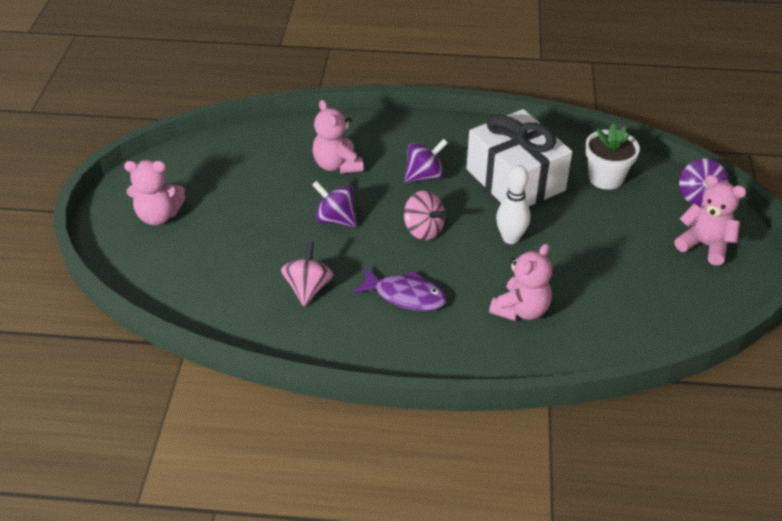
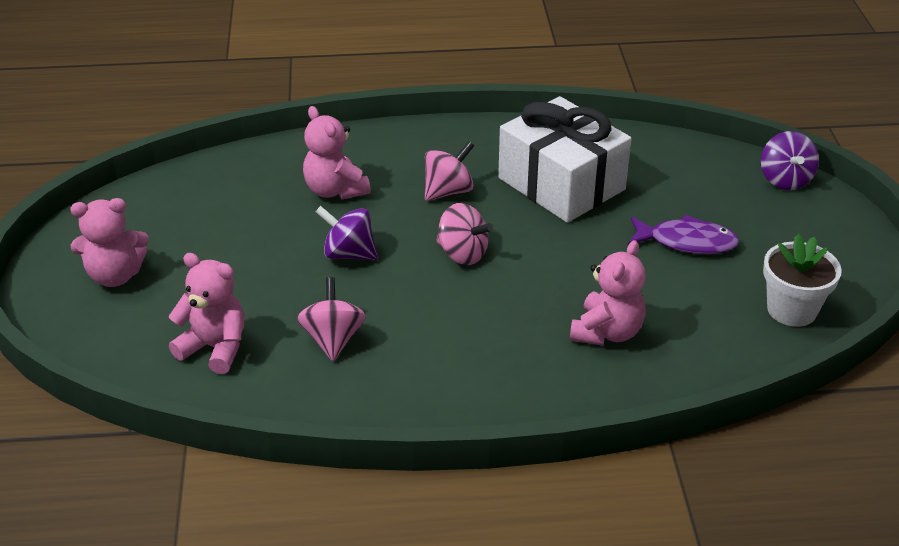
camera: 10 degrees left, 5 degrees down
(405, 295) = (459, 333): purple fish -> purple fish (686, 242)
(424, 176) = (448, 191): purple spinning top -> pink spinning top
(510, 238) = (573, 251): white bowling pin -> none
(605, 178) = (669, 170): white flower pot -> white flower pot (791, 310)
(704, 245) = (806, 233): pink teddy bear -> pink teddy bear (215, 348)

